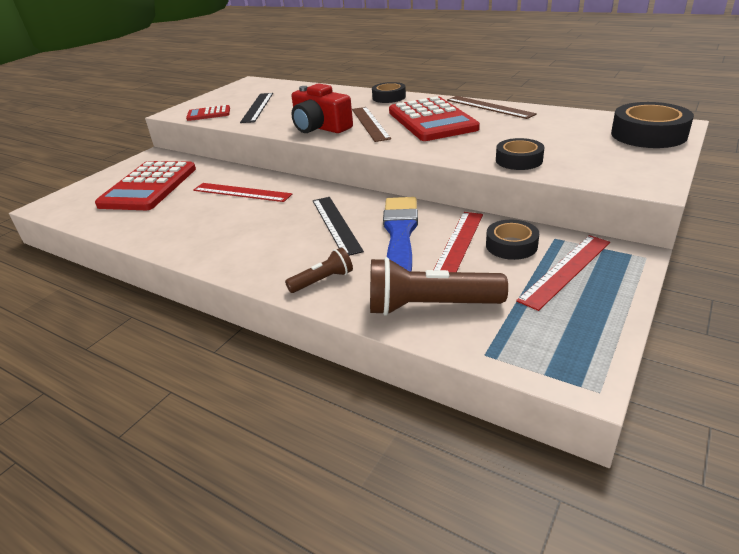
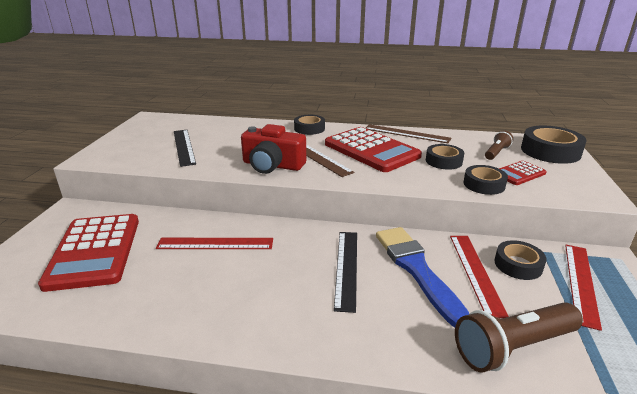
camera: 25 degrees left, 5 degrees down
(208, 114) = (133, 158): red calculator -> red calculator (519, 173)
(322, 280) = (389, 339): brown flashlight -> brown flashlight (496, 152)
(336, 224) = (346, 268): black ruler -> black ruler turned 45 degrees clockwise
(500, 135) = (443, 161): none -> black tape

